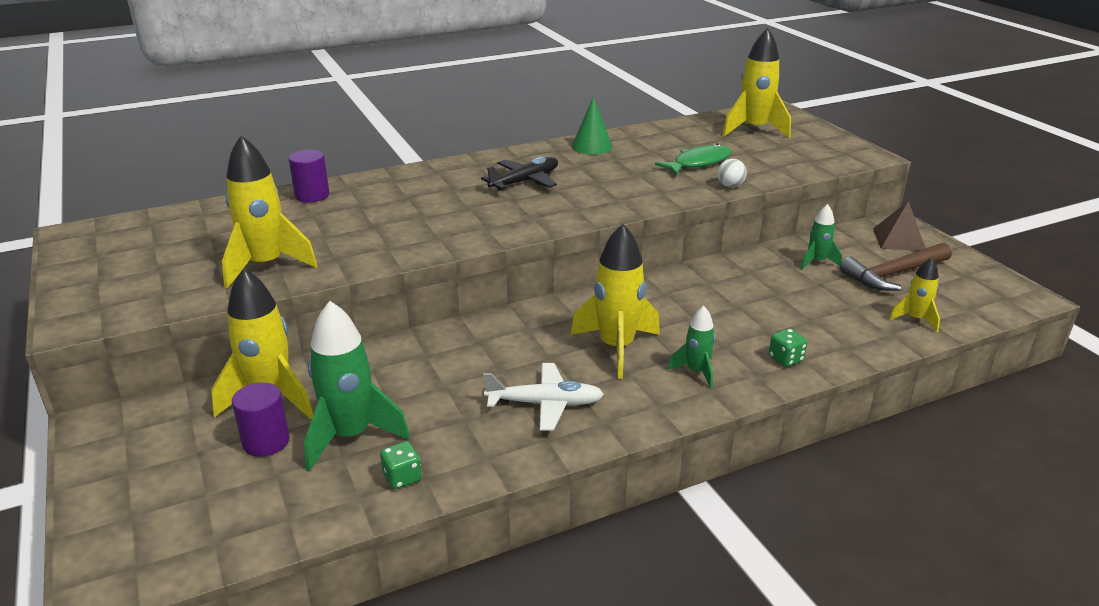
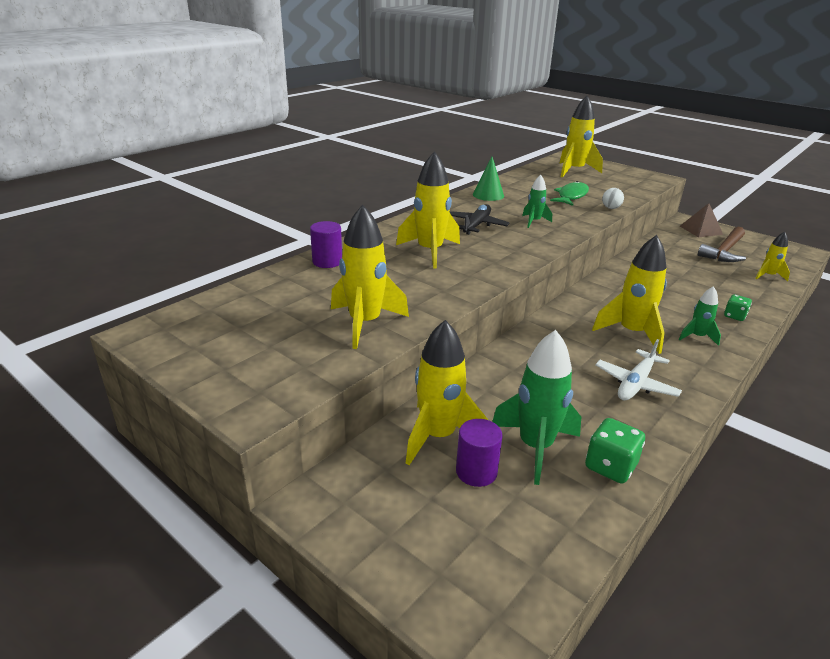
camera: 25 degrees left, 0 degrees up
(402, 477) = (610, 466): green dice -> green dice, size x1.57
(431, 203) = (430, 251): none -> yellow rocket
(544, 404) = (636, 383): white plane -> white plane turned 150 degrees clockwise
(816, 262) = (675, 252): green rocket -> green rocket (534, 221)

